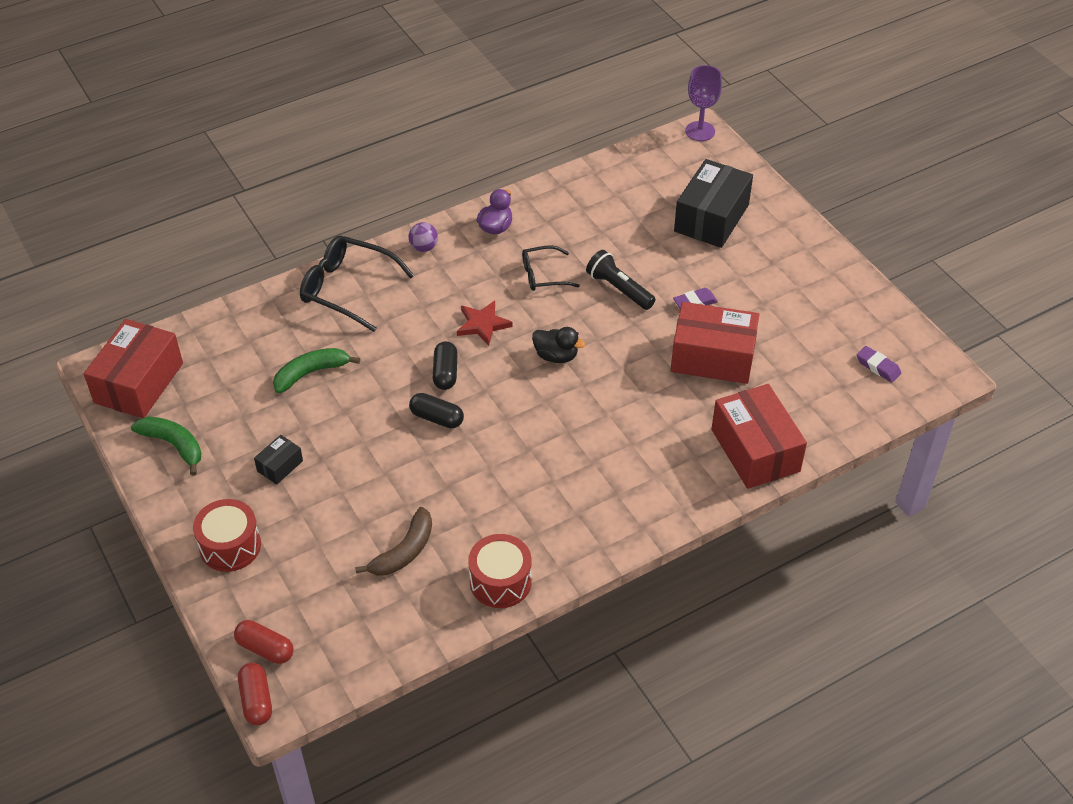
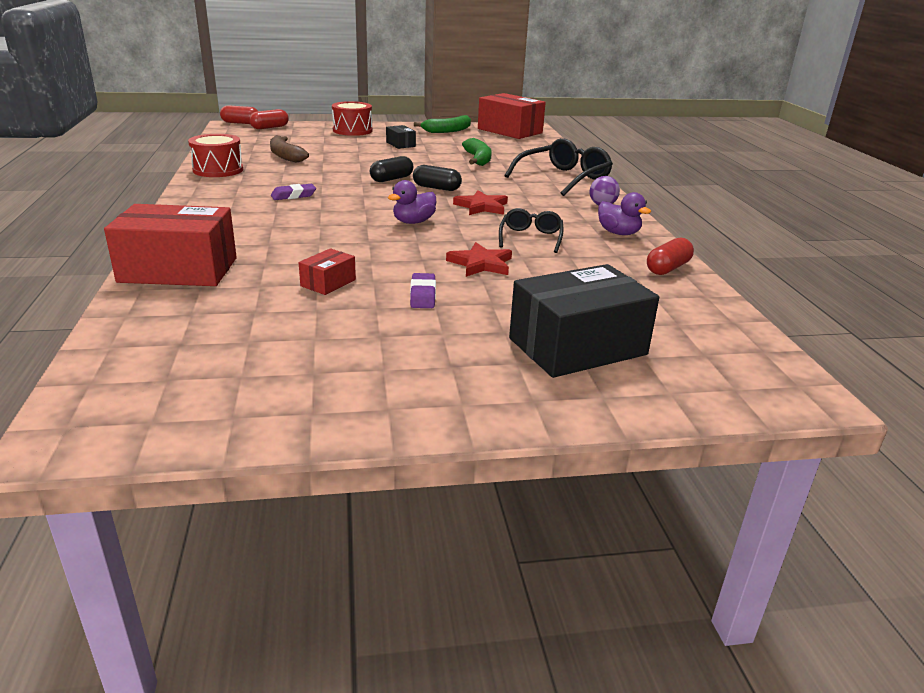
camera: 110 degrees right, 20 degrees down
(556, 193) = (668, 268): none -> red capsule
(556, 356) = (413, 222): black duck -> purple duck
(619, 289) = (481, 264): black flashlight -> red star
(700, 131) = (806, 395): purple goblet -> none
(711, 218) = (577, 346): black box -> black box turned 75 degrees counterclockwise
(712, 357) = (328, 283): red box -> red box, size x0.46
(878, 367) = (170, 381): purple eraser -> purple eraser (293, 196)

